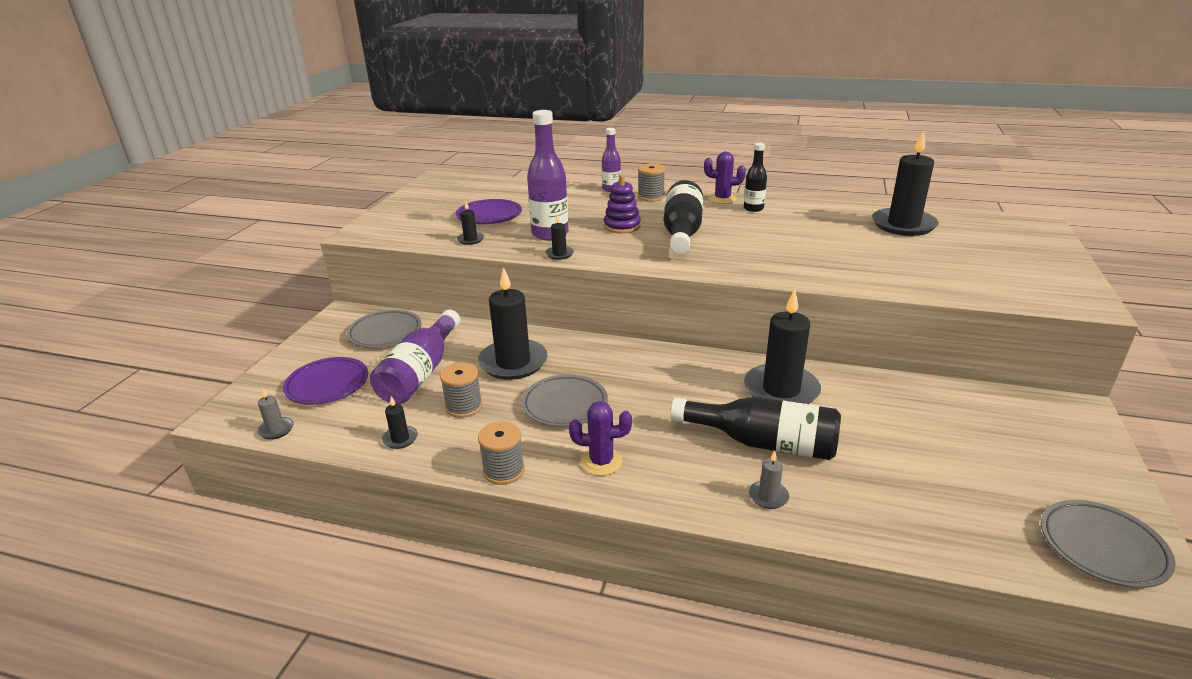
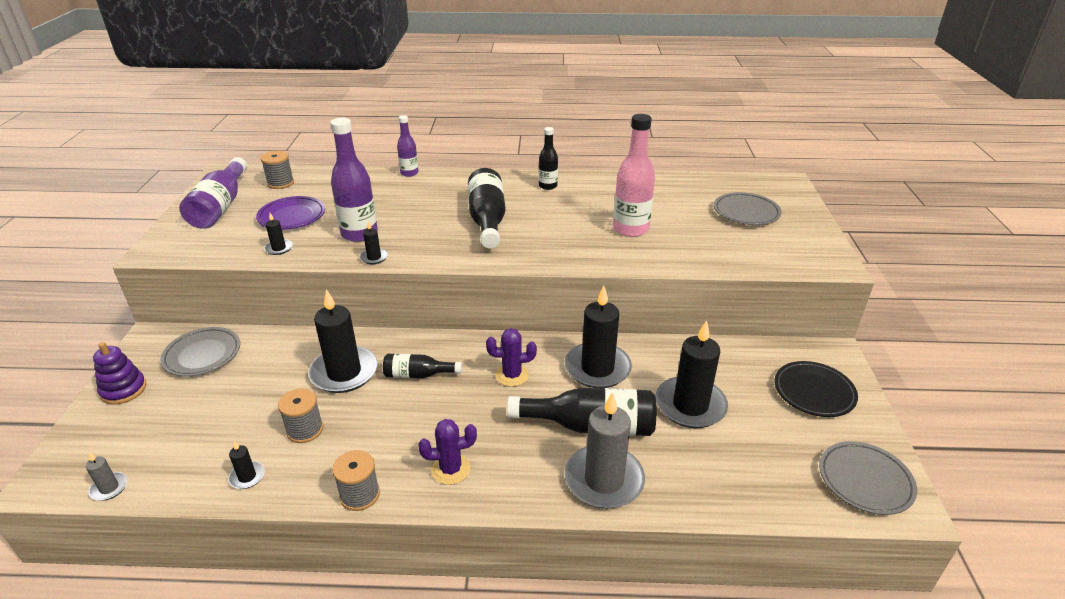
camera: 15 degrees left, 5 degrees up
(327, 385) = (153, 426): purple plate -> none
(421, 373) = (251, 397): purple bottle -> purple bottle (221, 206)
(565, 405) = (404, 413): grey plate -> grey plate (746, 213)
(586, 373) = (418, 375): none -> black bottle
(622, 226) = (429, 218): purple stacking toy -> purple stacking toy (123, 390)
(651, 197) = (450, 180): grey spool -> grey spool (280, 183)
(722, 199) = (517, 177): purple cactus -> purple cactus (512, 375)
(768, 496) = (604, 480): grey candle -> grey candle, size x2.29
(838, 251) = (630, 229): none -> pink bottle
(903, 225) = (680, 194): black candle -> black candle (690, 405)
(1045, 446) = (814, 392): none -> black plate

